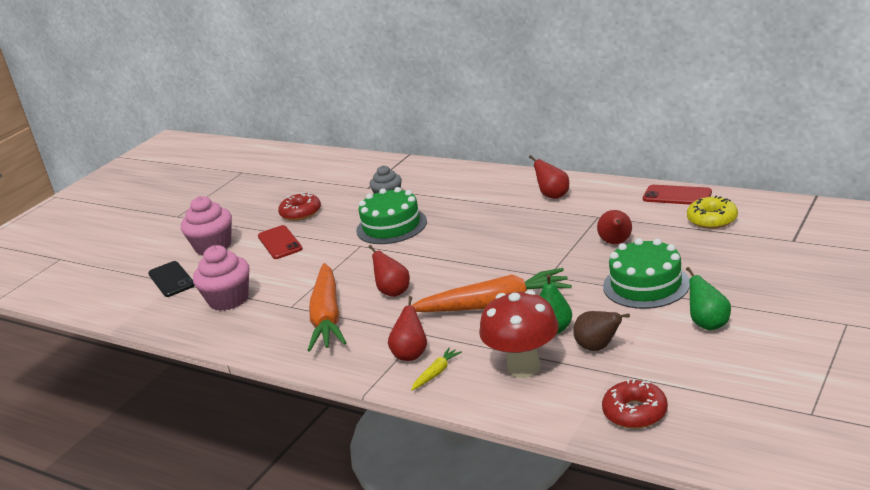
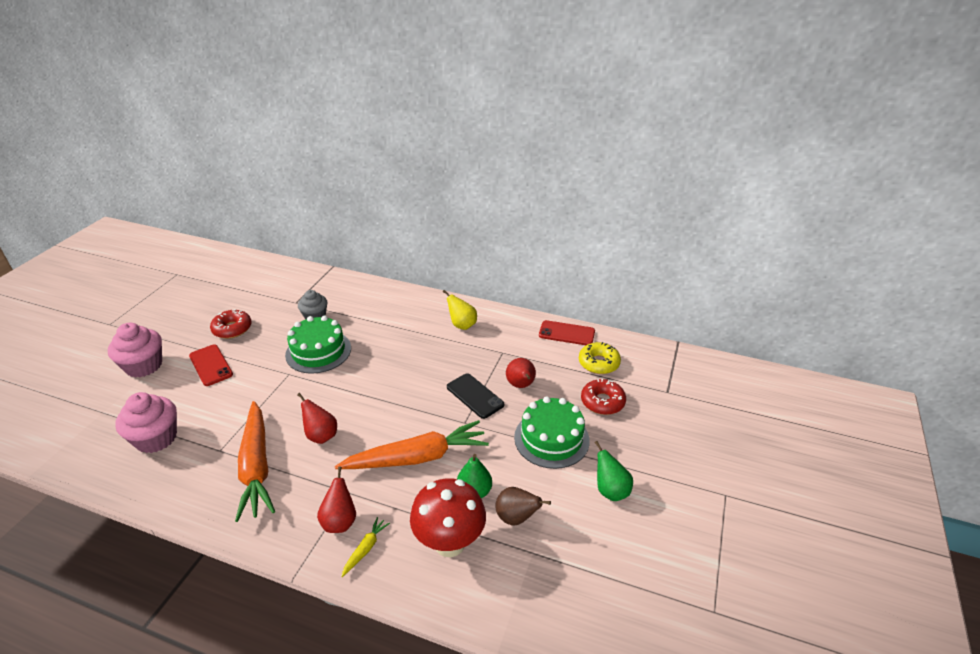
camera: 15 degrees left, 10 degrees up
(171, 279) = (98, 407): black phone -> black phone (475, 396)
(553, 195) = (462, 325): red pear -> yellow pear
(635, 412) = (558, 608): red donut -> red donut (602, 402)

